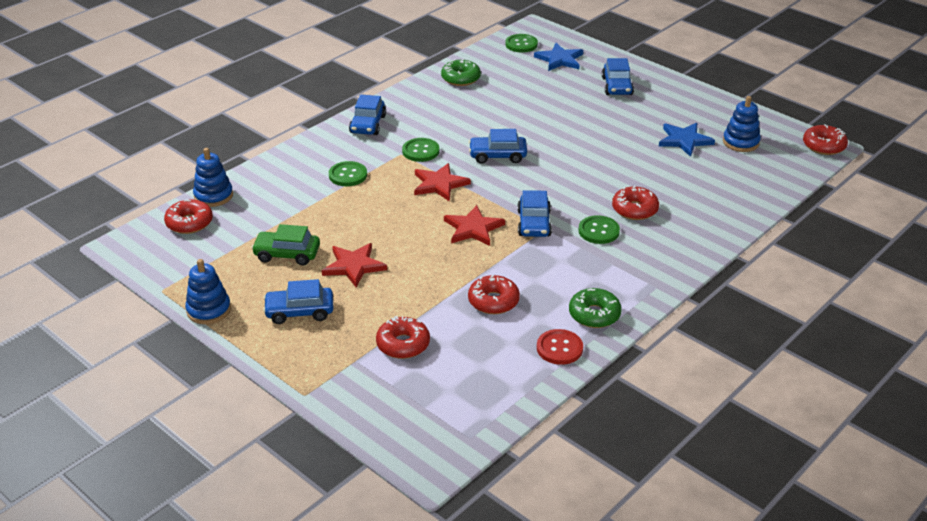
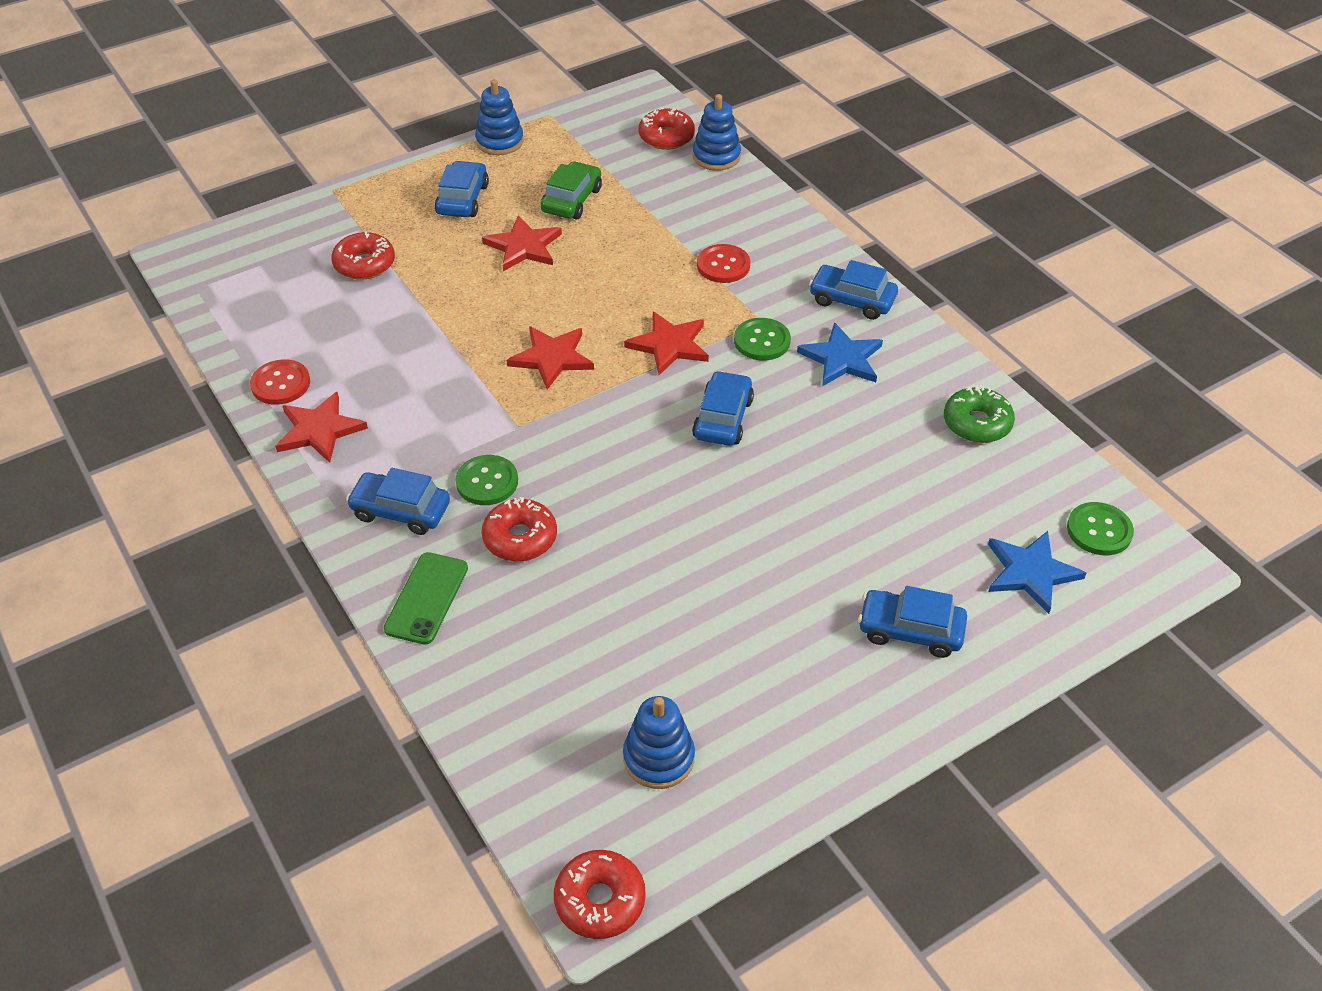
camera: 105 degrees right, 10 degrees up
(348, 175) = (723, 265): green button -> red button
(493, 301) = (396, 347): red donut -> none
(534, 223) = (536, 419): blue car -> blue car (401, 511)
(594, 314) = (319, 430): green donut -> red star
(684, 140) = (692, 671): blue star -> blue star (842, 359)
(700, 233) = (427, 598): none -> green phone

